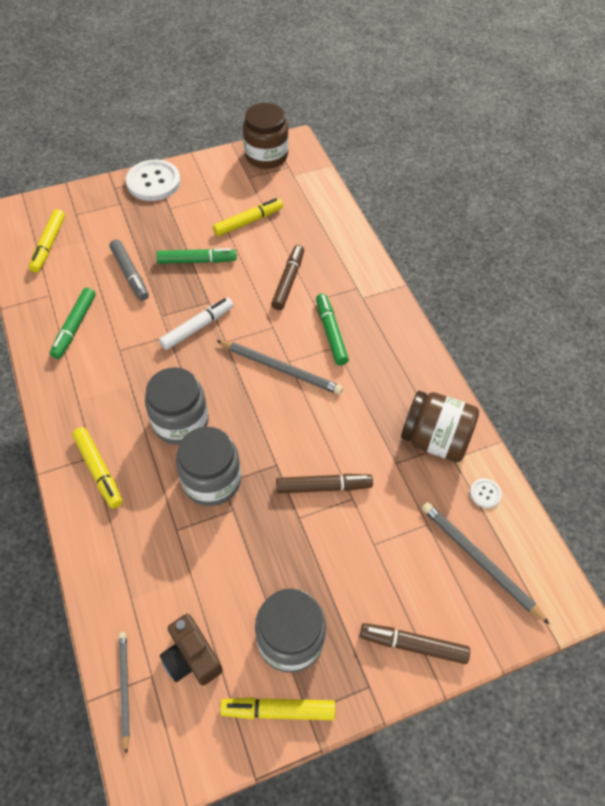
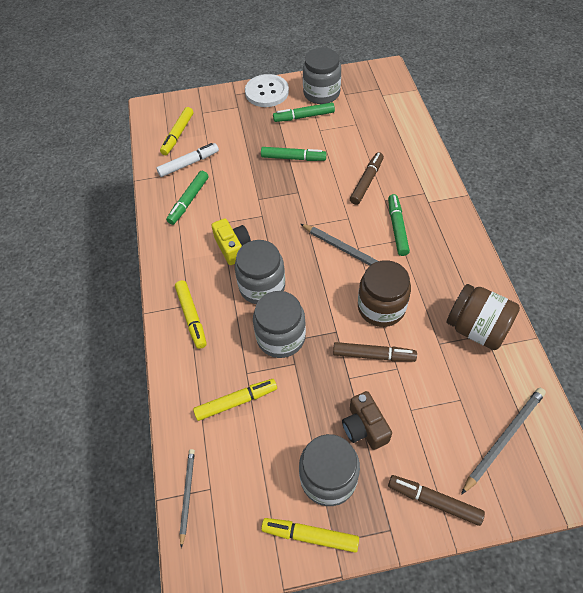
camera: 15 degrees right, 0 degrees up
(130, 274) = (238, 164): grey marker -> none
(138, 378) = (233, 247): none -> yellow camera
(191, 657) = (244, 479): brown camera -> brown camera (364, 427)
(197, 327) = (286, 212): white marker -> white marker (189, 163)
(203, 208) = (304, 116): none -> green marker
(220, 178) = (321, 93): none -> grey jar
(248, 222) = (340, 130): yellow marker -> yellow marker (236, 402)
(266, 156) = (362, 78): brown jar -> brown jar (381, 307)
(480, 561) = (503, 439): grey pencil -> grey pencil turned 75 degrees clockwise
(485, 494) = (516, 381): white button -> none

